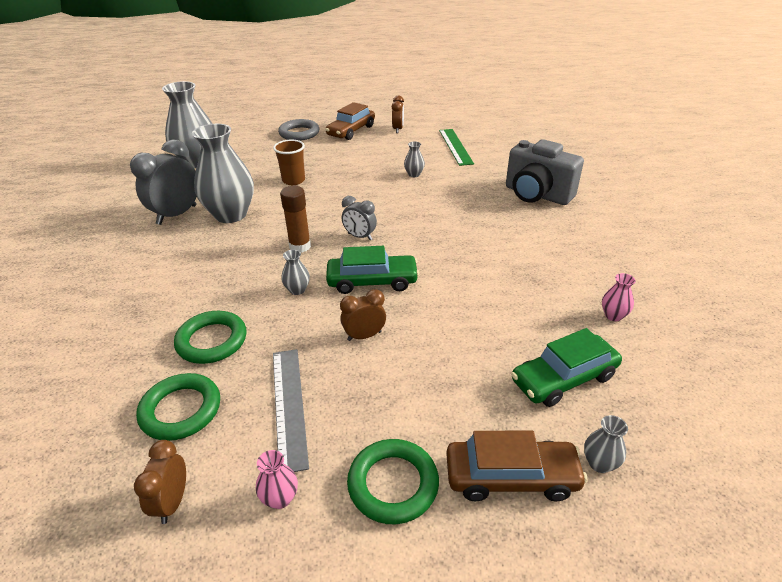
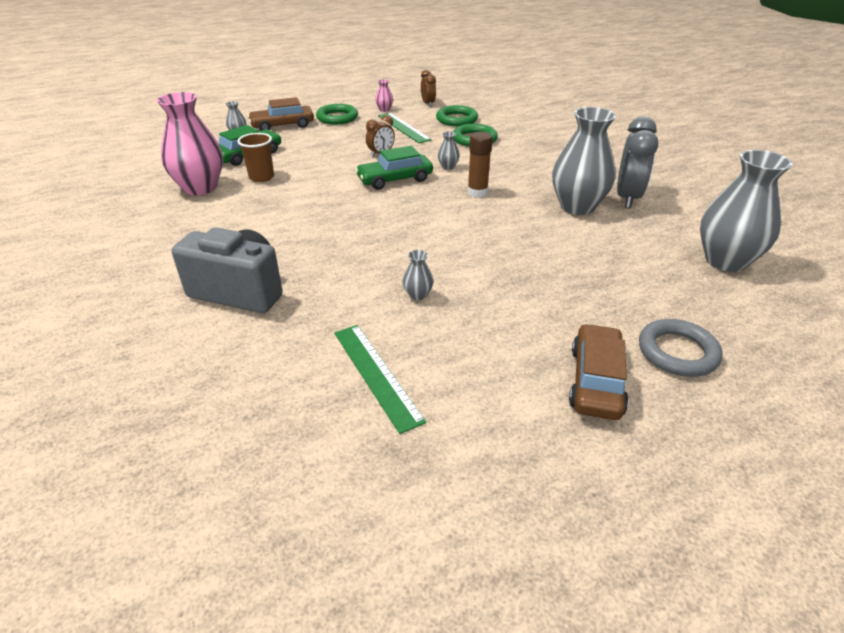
camera: 160 degrees right, 0 degrees up
(289, 405) = (403, 127): grey ruler -> green ruler
(293, 180) = (566, 256): brown cup -> brown cup (261, 177)
(360, 237) = (430, 208): grey clock -> none
(398, 129) = (511, 408): brown clock -> none
(613, 315) = (200, 188): pink vase -> pink vase, size x2.44

